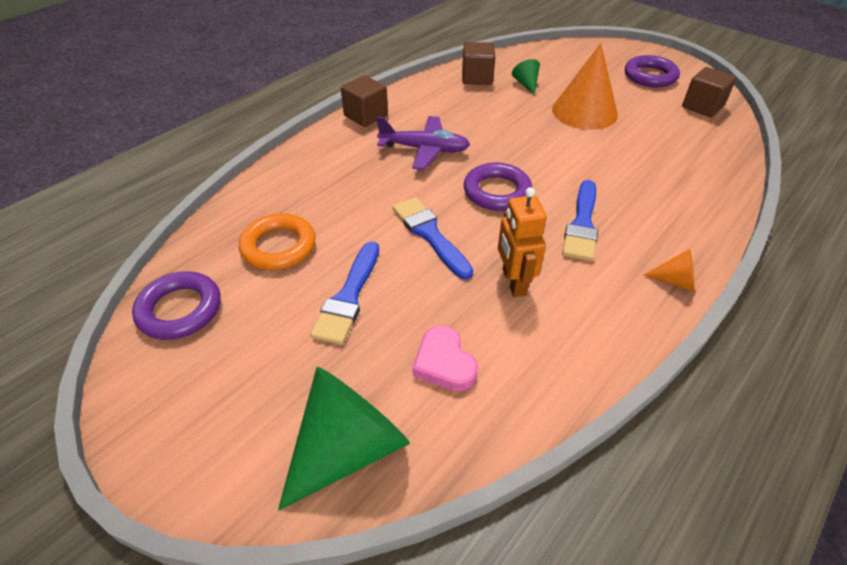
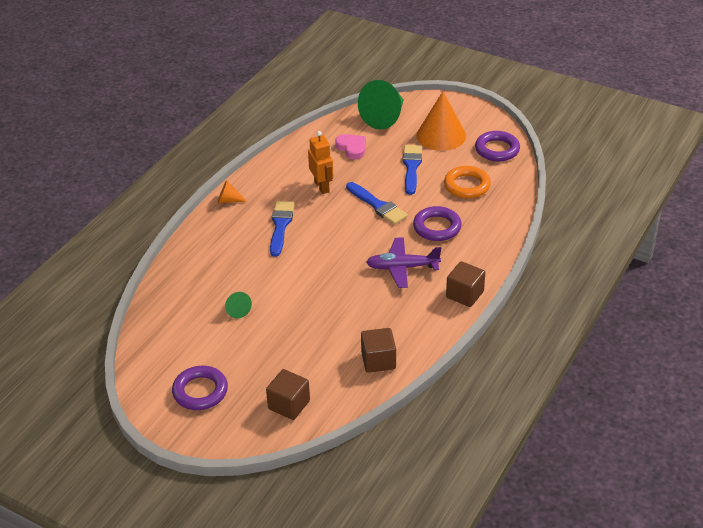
camera: 170 degrees right, 5 degrees down
(497, 191) = (340, 240): purple ring -> purple ring (437, 227)
(526, 84) = (328, 358): green cone -> green cone (237, 310)
(584, 111) = (272, 329): orange cone -> orange cone (441, 135)
(702, 107) = (161, 353): brown cube -> brown cube (289, 405)

